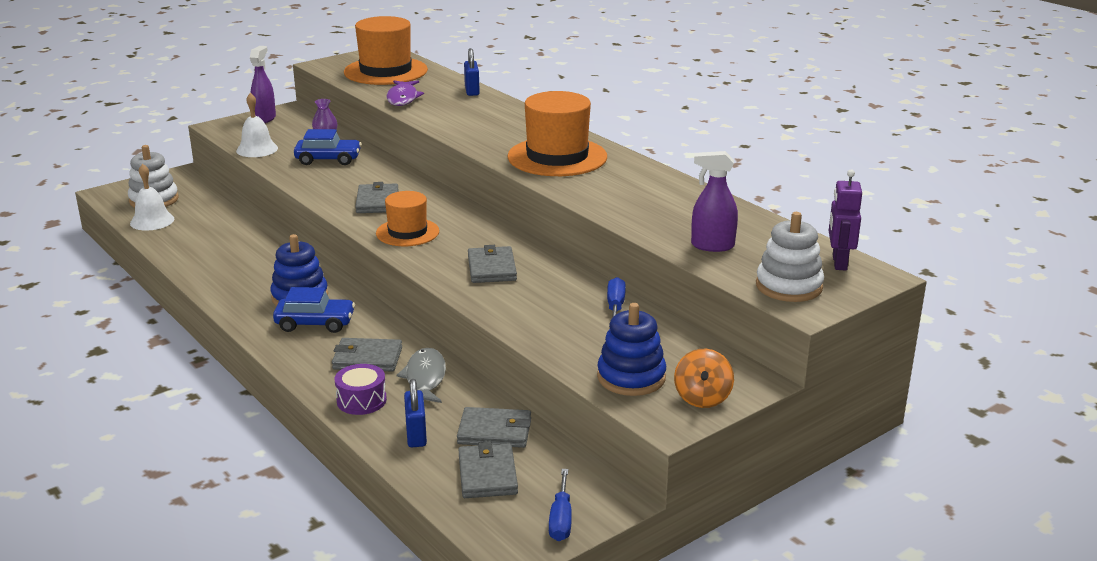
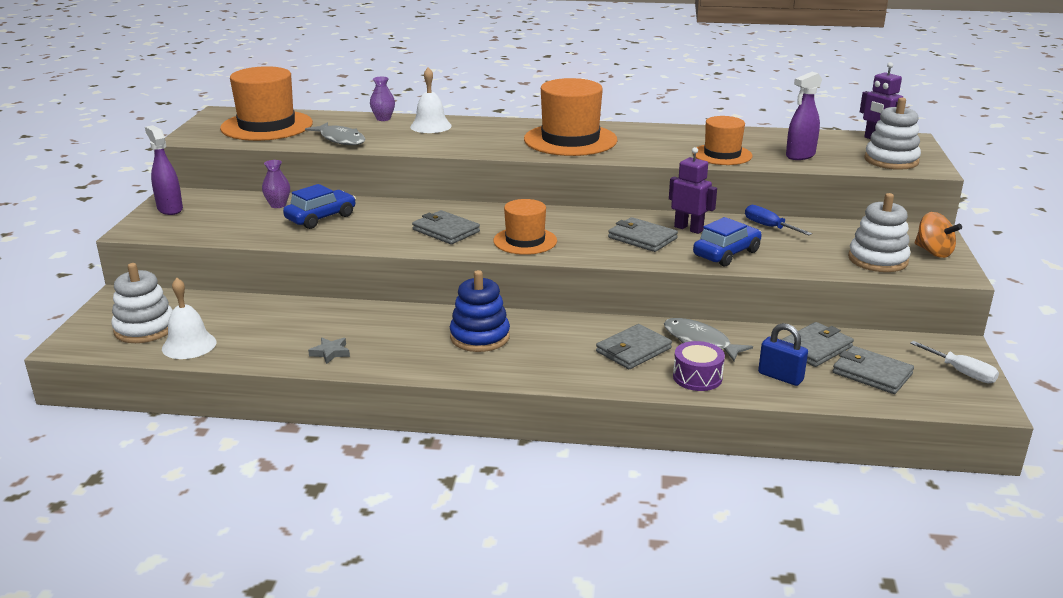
camera: 45 degrees left, 0 degrees up
(203, 262) = (330, 353): none -> grey star
(257, 149) = (229, 234): white bell -> white bell (430, 126)
(315, 323) = (538, 348): blue car -> blue car (726, 254)
(403, 98) = (340, 139): purple fish -> grey fish
(472, 91) = (383, 119): blue padlock -> purple vase
(546, 277) = (688, 229): none -> purple robot
(561, 519) = (961, 372): blue screwdriver -> white screwdriver
(631, 377) = (877, 260): blue stacking toy -> white stacking toy
(644, 217) = (722, 155): none -> orange hat

